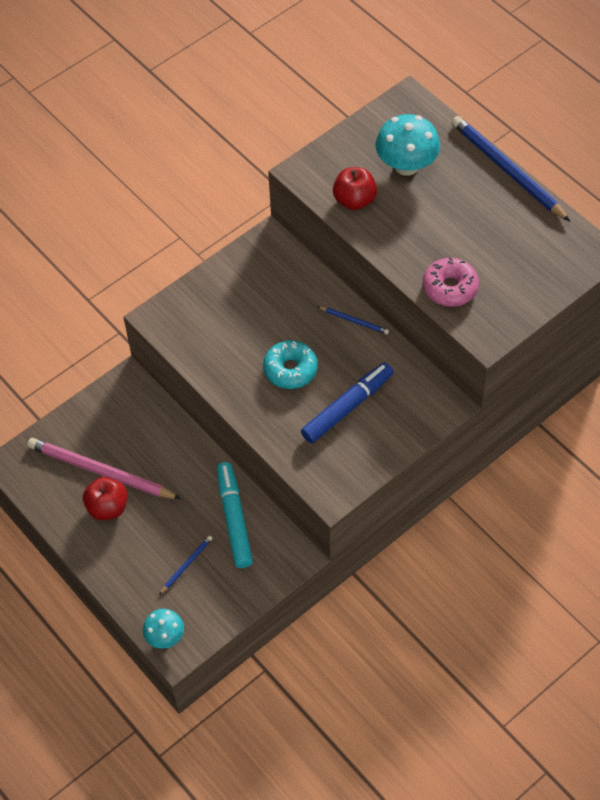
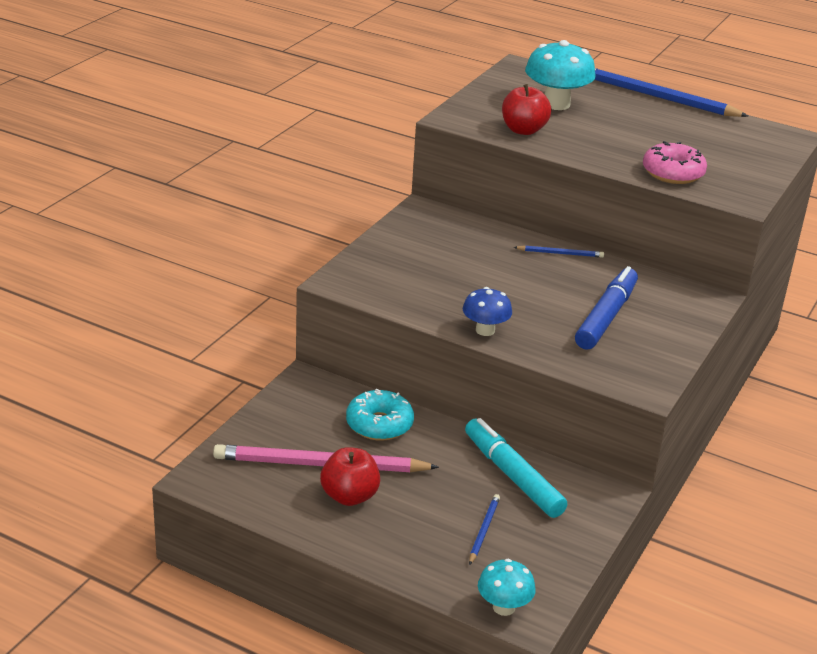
camera: 25 degrees left, 25 degrees down
(242, 400) = (485, 330): none -> blue mushroom
(290, 369) = (520, 298): turquoise donut -> turquoise donut (379, 424)

